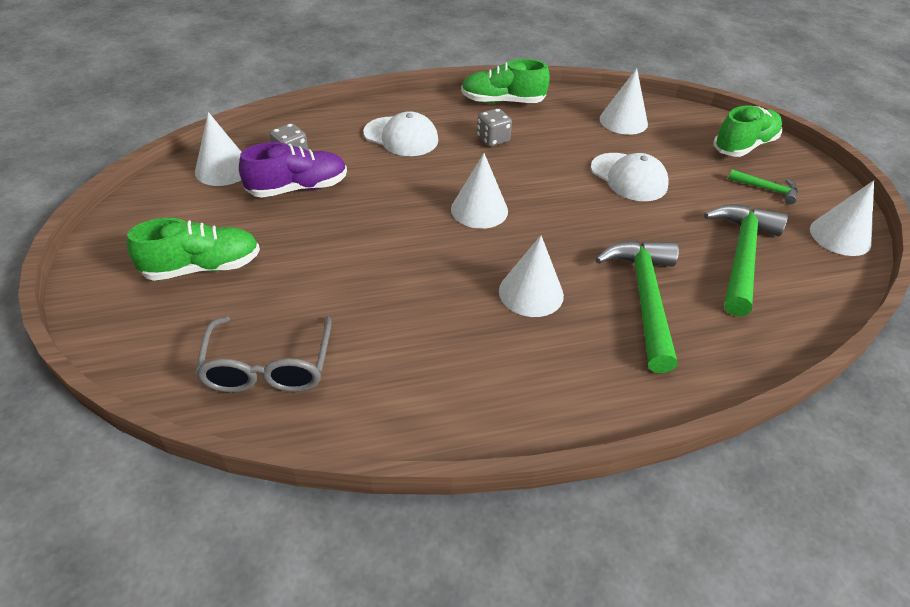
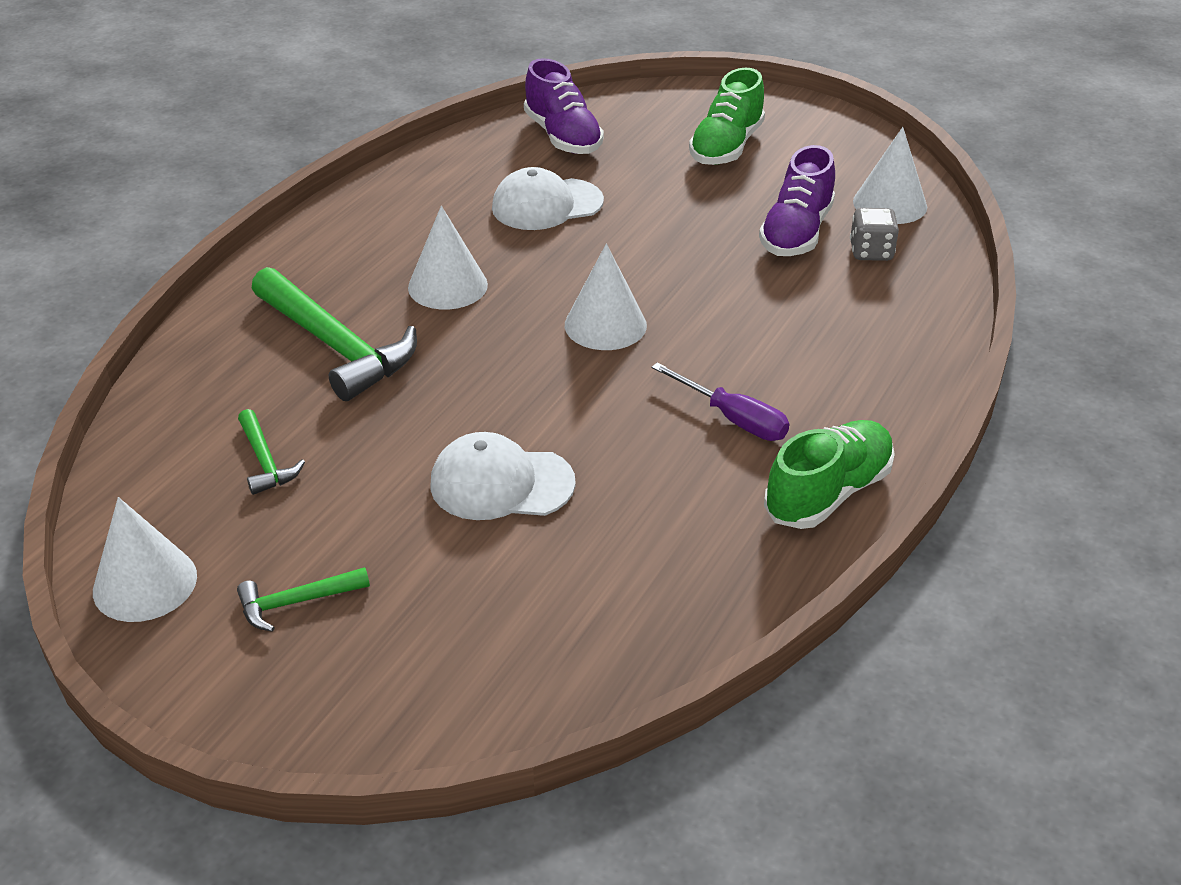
camera: 135 degrees right, 5 degrees down
(268, 367) = (563, 137): grey glasses -> purple shoe
(401, 137) = (828, 346): white cap -> white cap (547, 205)
(493, 139) = (733, 419): grey dice -> purple screwdriver
(623, 121) = (625, 591): white cone -> none
(741, 256) = (265, 461): green hammer -> green hammer, size x0.49
(744, 146) = (393, 683): green shoe -> none

